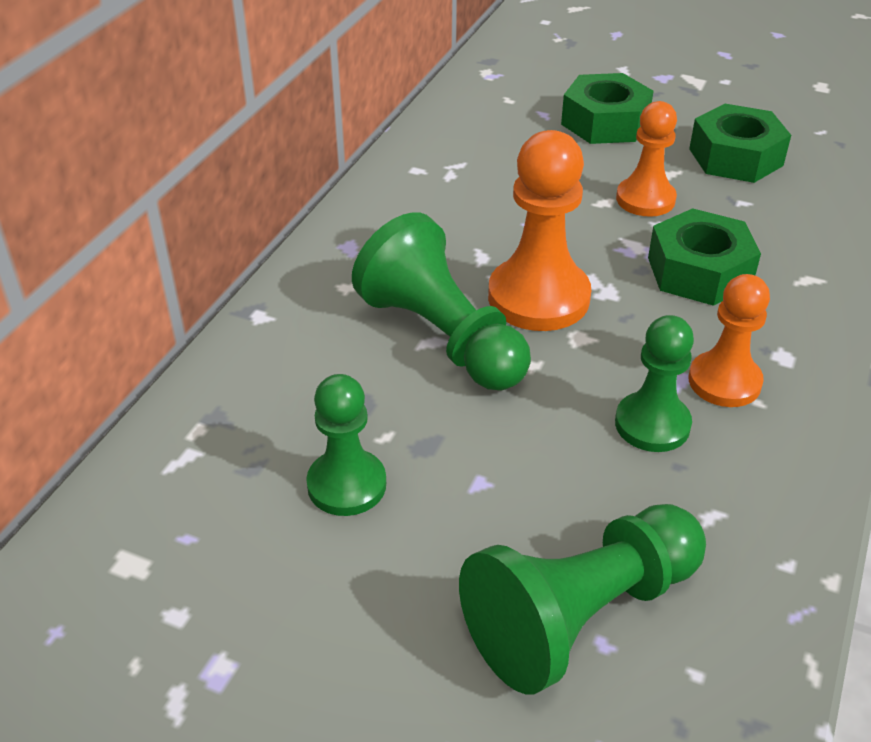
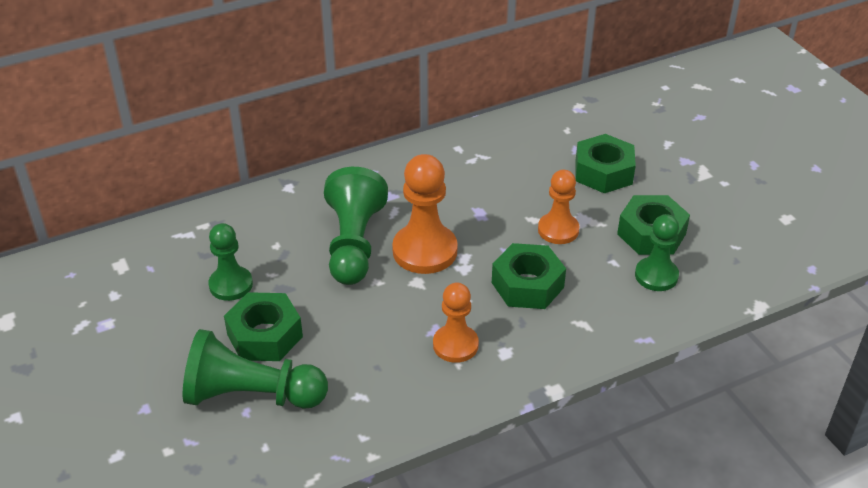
camera: 40 degrees right, 0 degrees up
(487, 522) = (265, 336): none -> green nut
(652, 424) = (392, 342): green pawn -> green pawn (656, 276)

